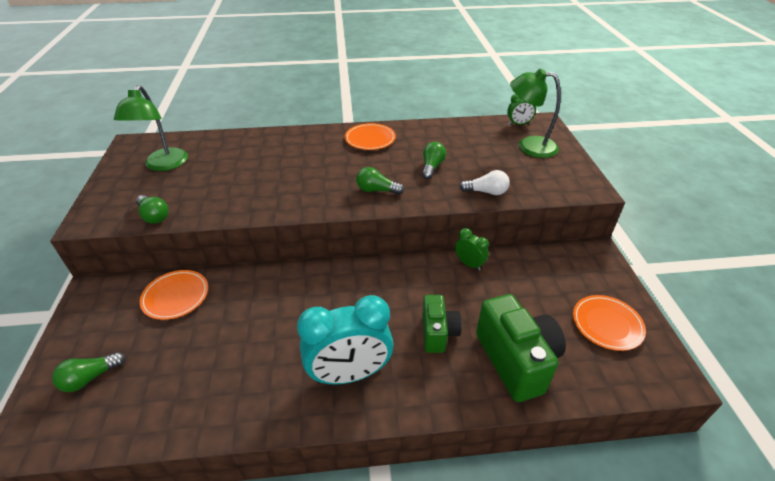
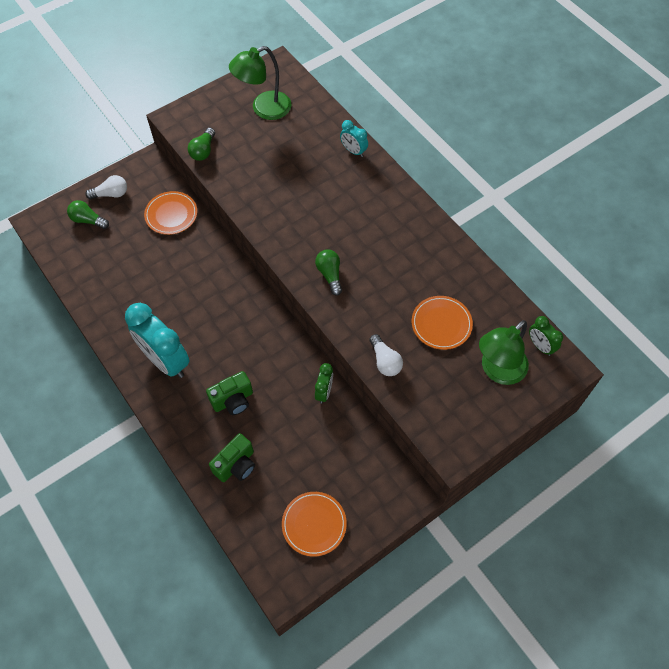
camera: 60 degrees right, 20 degrees up
(85, 339) = (111, 194): none -> white light bulb
(270, 138) = (353, 151): none -> turquoise clock
(370, 139) = (408, 227): orange plate -> orange plate (441, 324)
(432, 167) = (396, 300): green light bulb -> none
(516, 360) = (236, 465): green camera -> green camera, size x0.60
(528, 146) = (497, 371): green lamp -> green lamp turned 120 degrees counterclockwise

